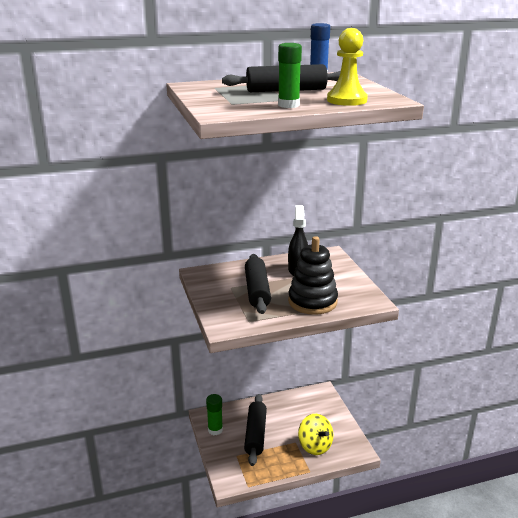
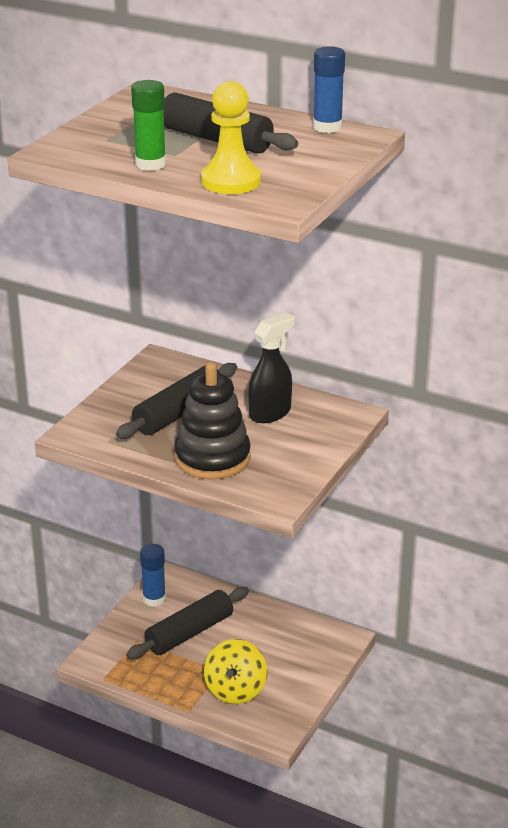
camera: 45 degrees right, 5 degrees up
(215, 430) = (154, 599): green glue stick -> blue glue stick

